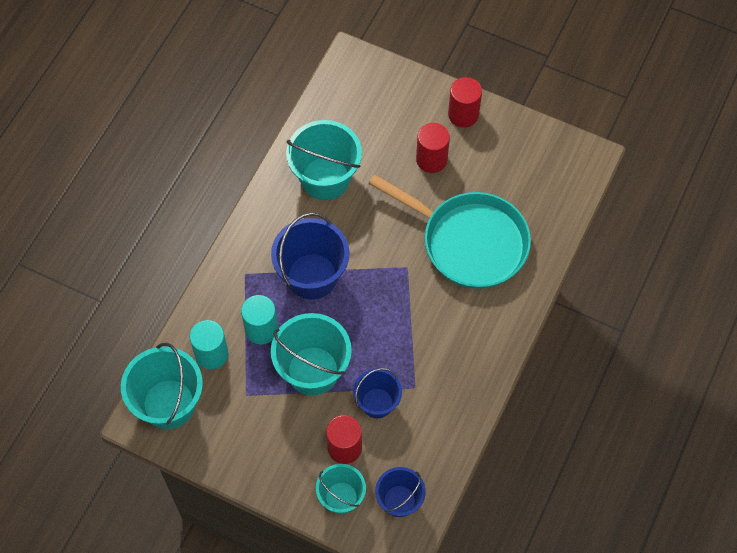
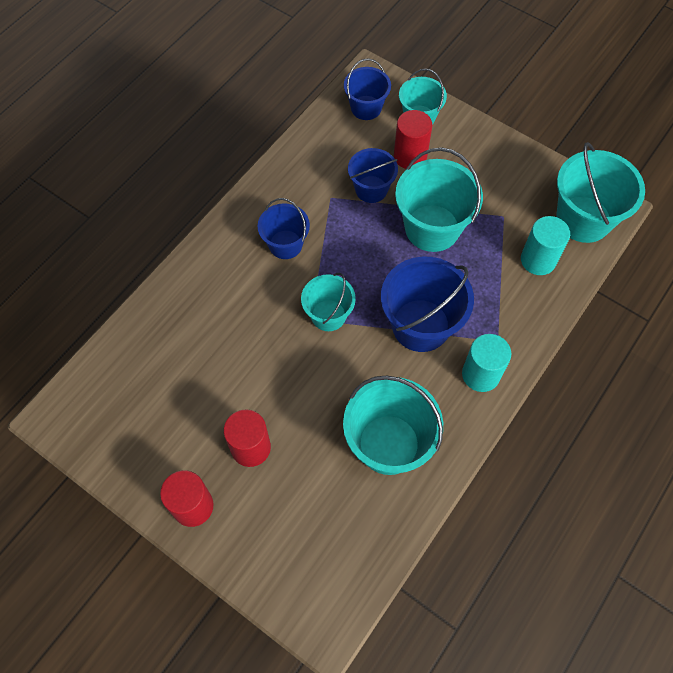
camera: 170 degrees left, 0 degrees up
(261, 329) = (483, 277): turquoise cylinder -> turquoise cylinder (481, 374)
(393, 272) = (328, 315): none -> turquoise bucket
(446, 331) = (285, 244): none -> blue bucket
(468, 242) = (235, 336): turquoise pan -> none

